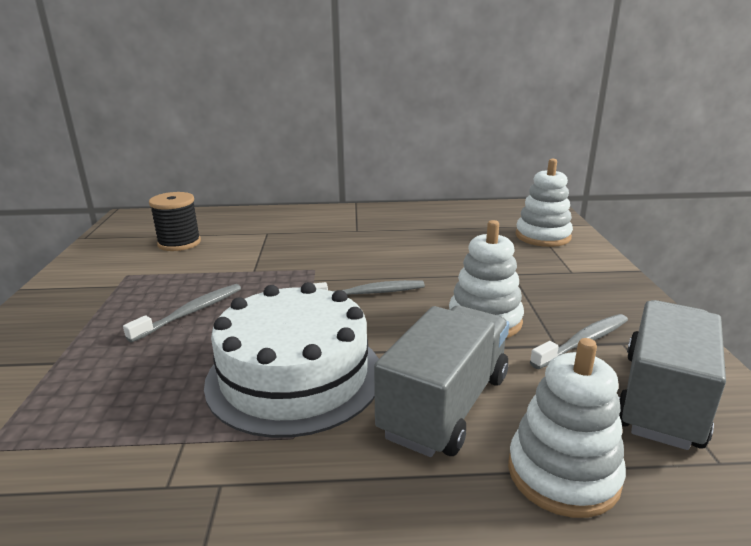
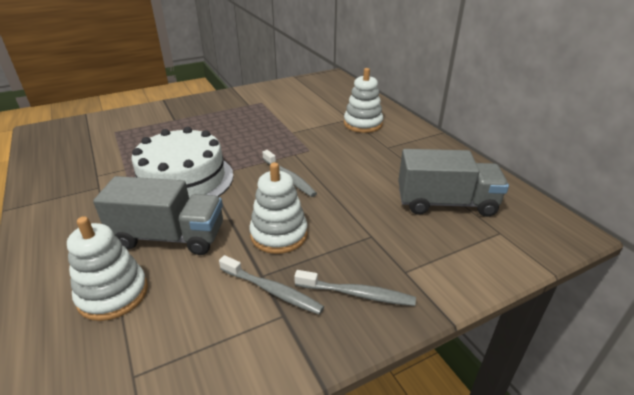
camera: 65 degrees right, 10 degrees up
(179, 243) = (309, 100): black spool -> none
(191, 312) = (232, 132): grey toothbrush -> grey toothbrush (357, 294)
(542, 236) = (476, 242): white stacking toy -> white stacking toy (363, 124)
(661, 399) = (204, 342): grey truck -> grey truck (446, 203)

